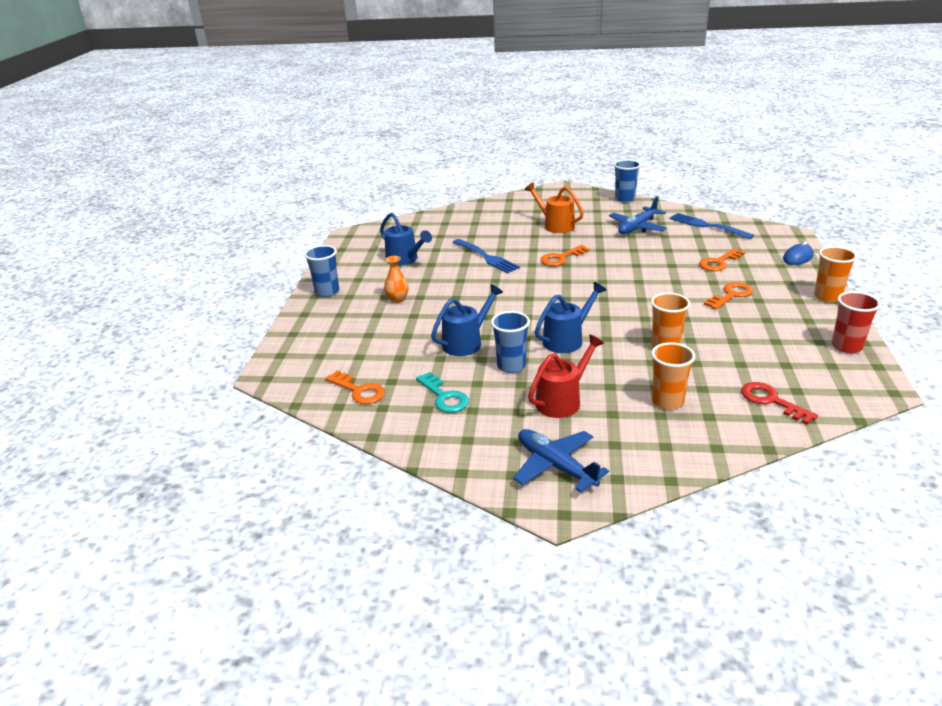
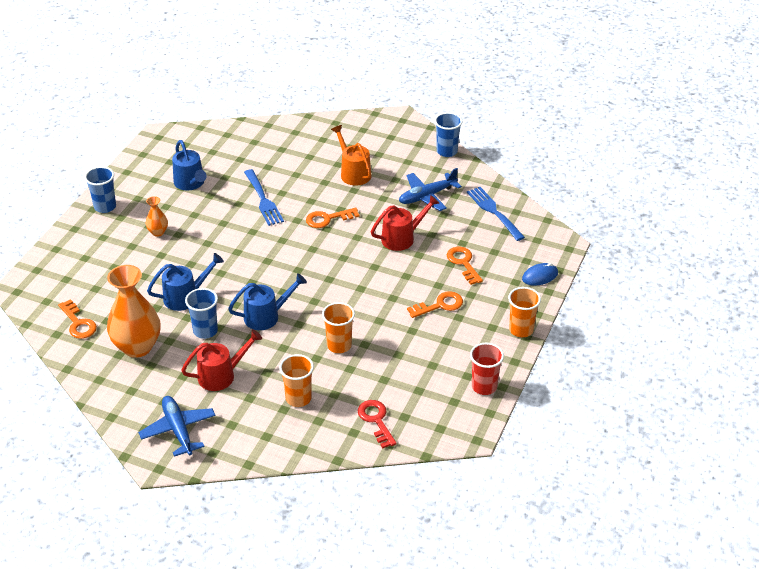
camera: 15 degrees right, 10 degrees up
(444, 397) = (137, 347): turquoise key -> orange vase
(644, 257) = (402, 238): none -> red watering can
(719, 262) = (463, 263): orange key -> orange key turned 90 degrees clockwise

